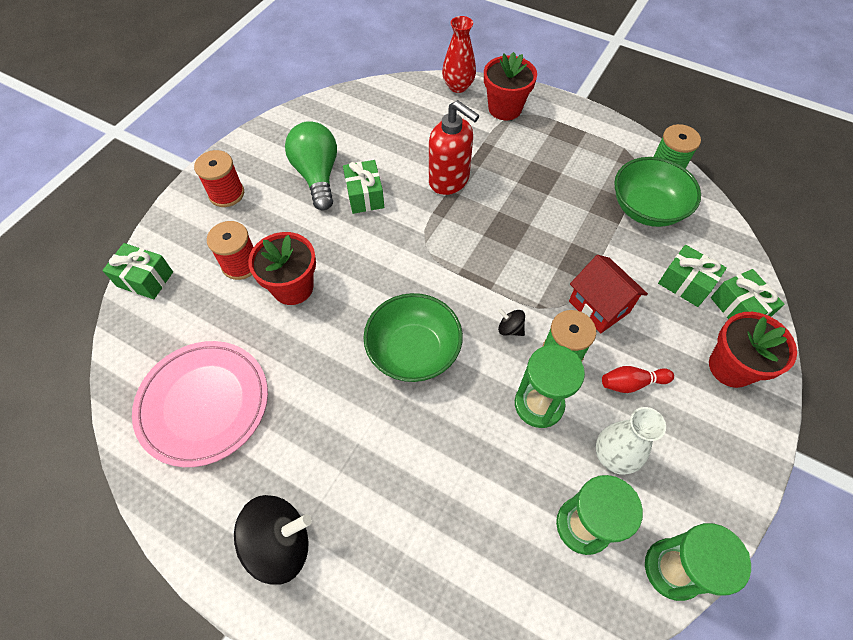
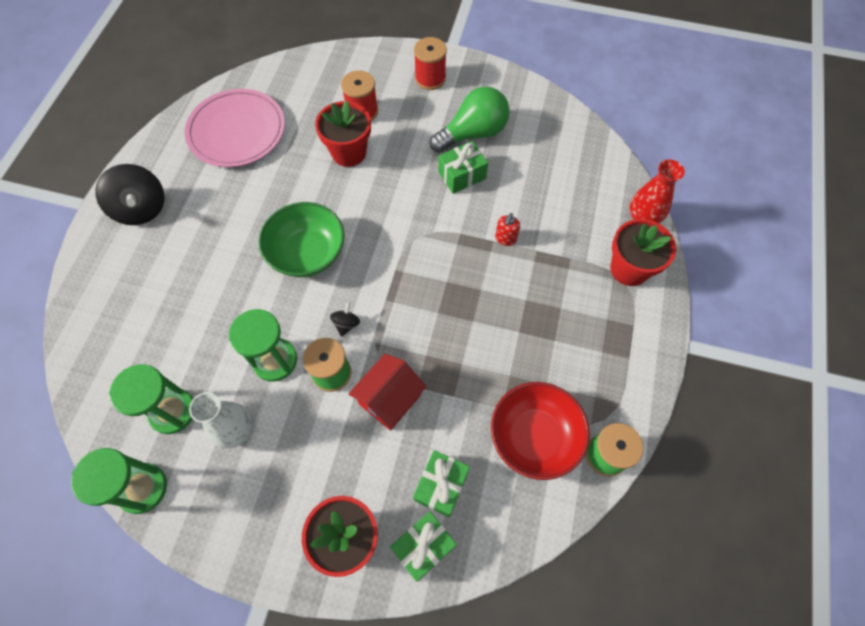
camera: 75 degrees right, 5 degrees up
(145, 279) = (332, 60): green gift -> none
(449, 180) = (505, 238): red soap dispenser -> red soap dispenser, size x0.47
(631, 383) = (311, 439): red bowling pin -> none
(646, 208) = (534, 436): green bowl -> red bowl

